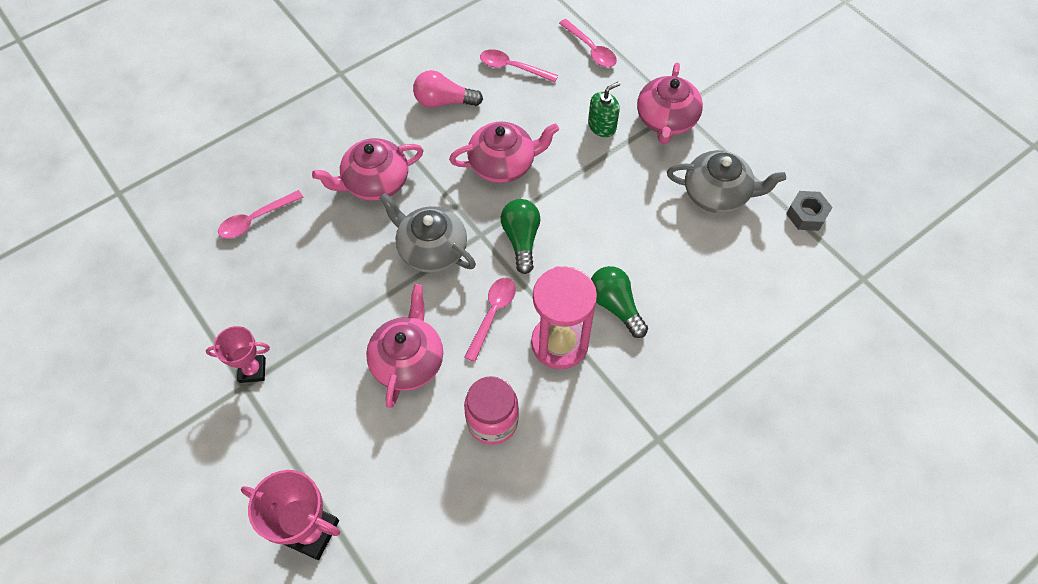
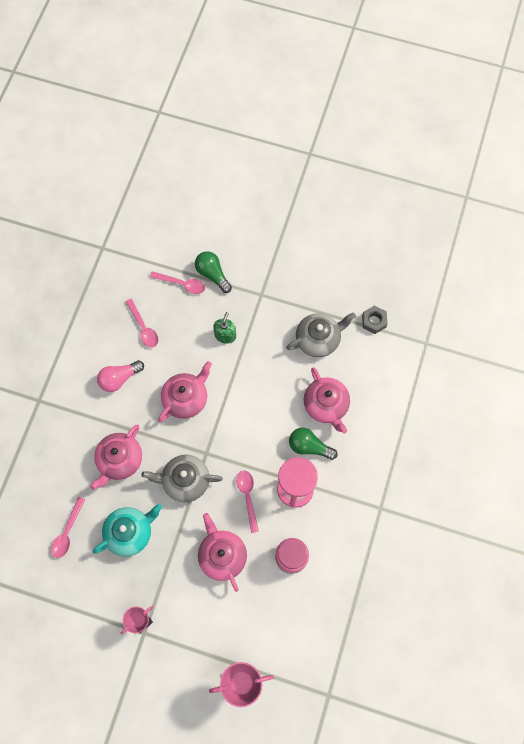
camera: 35 degrees left, 10 degrees up
(322, 264) = (130, 532): none -> turquoise teapot
(512, 67) = (143, 327): pink spoon -> pink spoon turned 105 degrees counterclockwise
(521, 239) = (231, 441): green light bulb -> green light bulb (212, 274)
(666, 120) = (259, 307): pink teapot -> pink teapot (326, 405)

